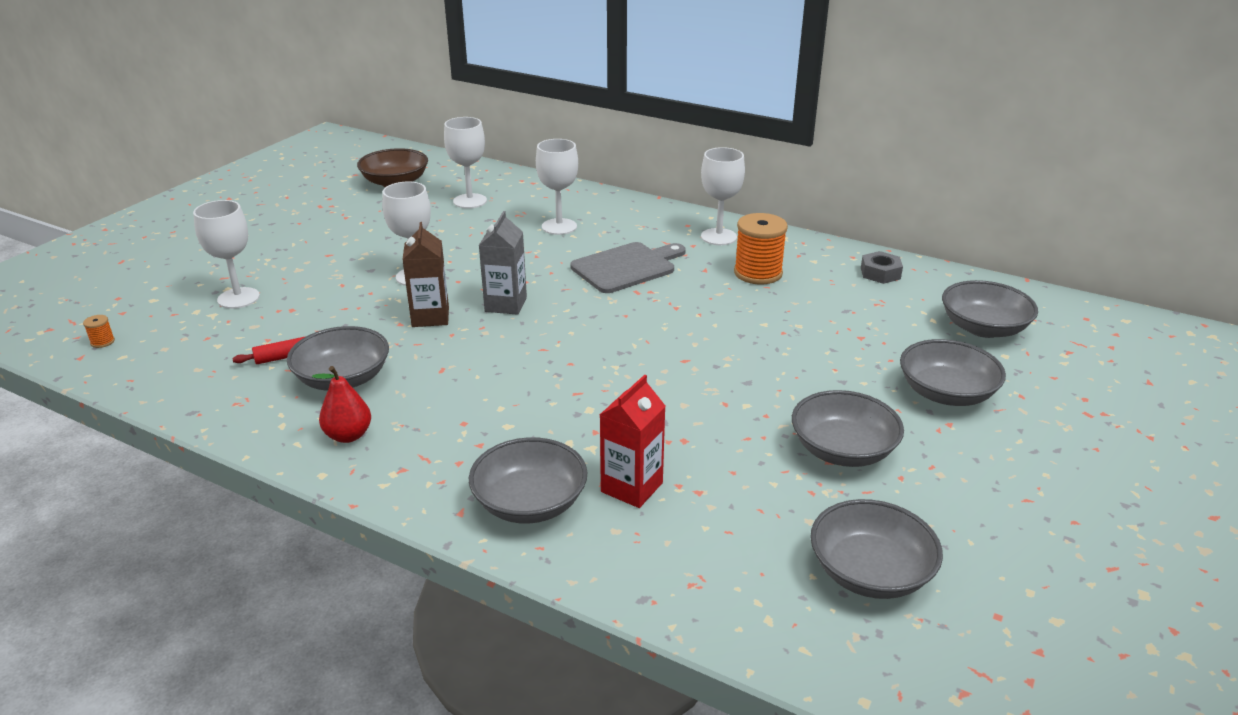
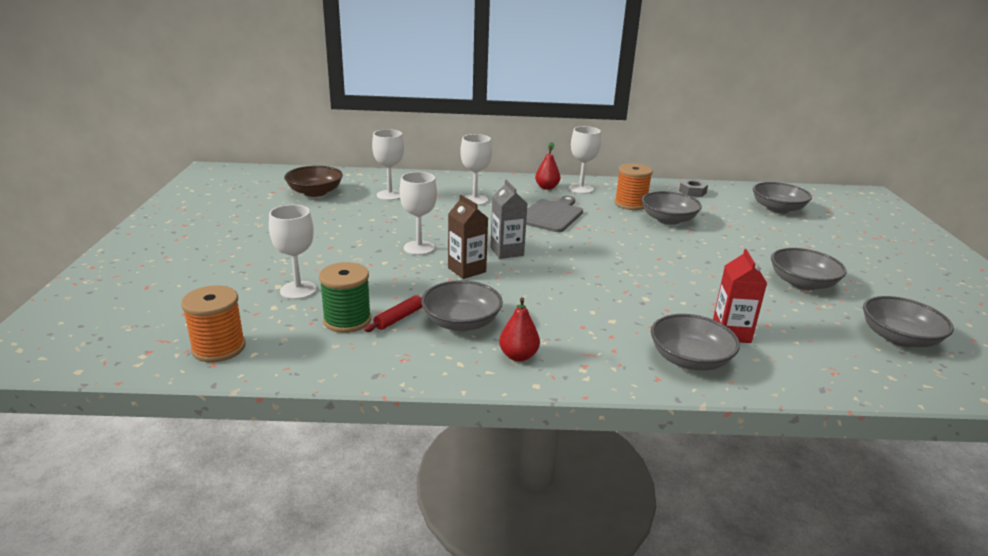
camera: 30 degrees left, 5 degrees down
(102, 342) = (218, 348): orange spool -> orange spool, size x2.42
(240, 344) = (347, 320): none -> green spool
(674, 226) = (547, 187): none -> red pear
(946, 393) = (806, 243): grey bowl -> grey bowl (668, 220)

